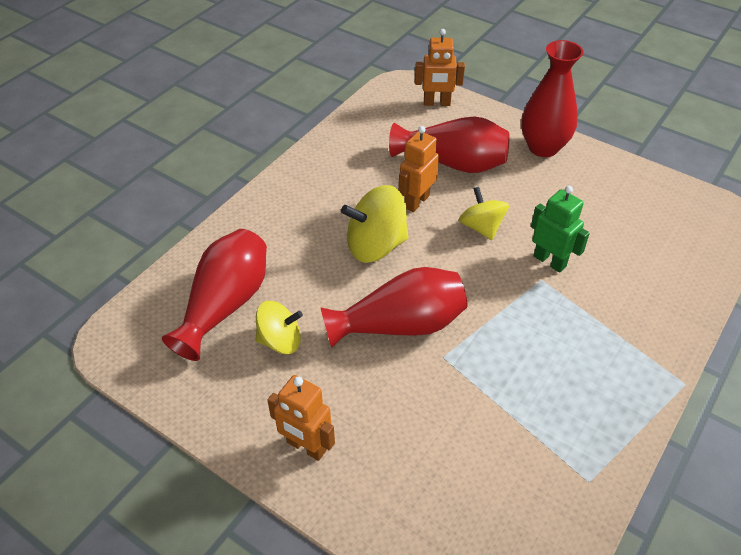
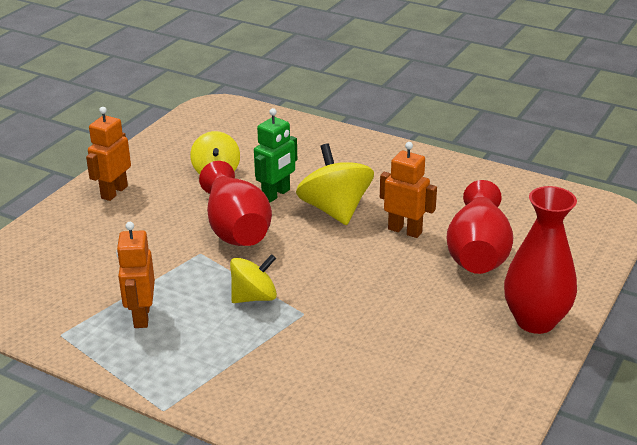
camera: 85 degrees right, 15 degrees down
(225, 305) = (253, 144): red vase -> none
(437, 103) = (587, 238): orange robot -> orange robot (141, 316)
(481, 227) = (375, 273): yellow spinning top -> yellow spinning top (254, 297)
(550, 261) = (332, 320): green robot -> green robot (276, 194)

